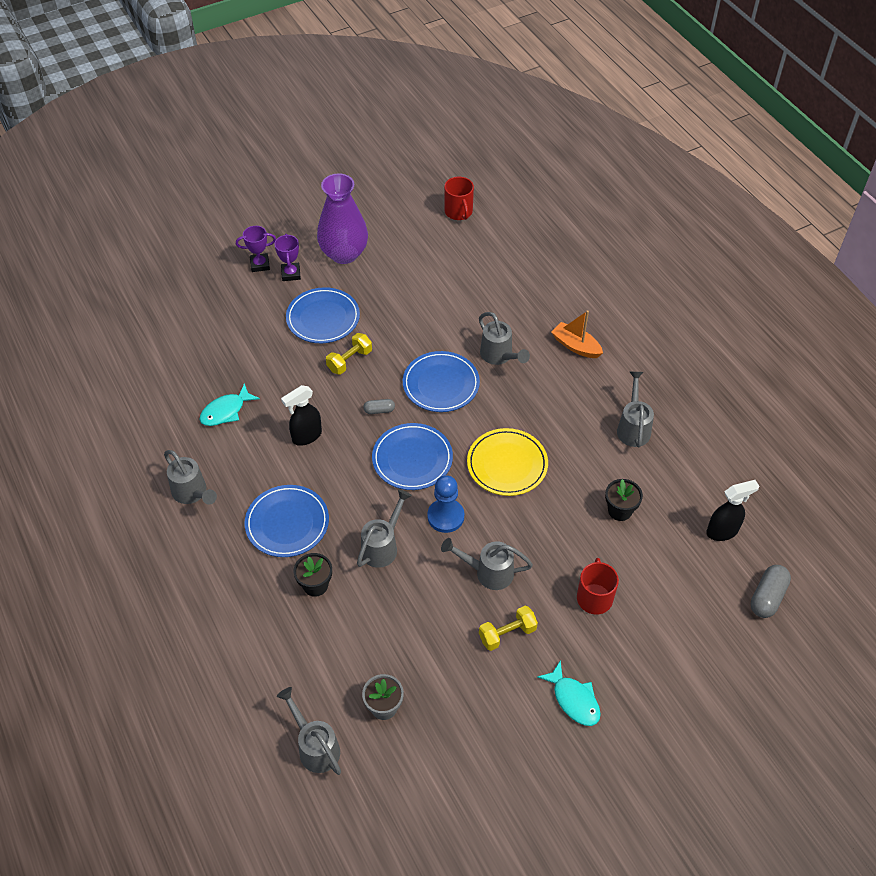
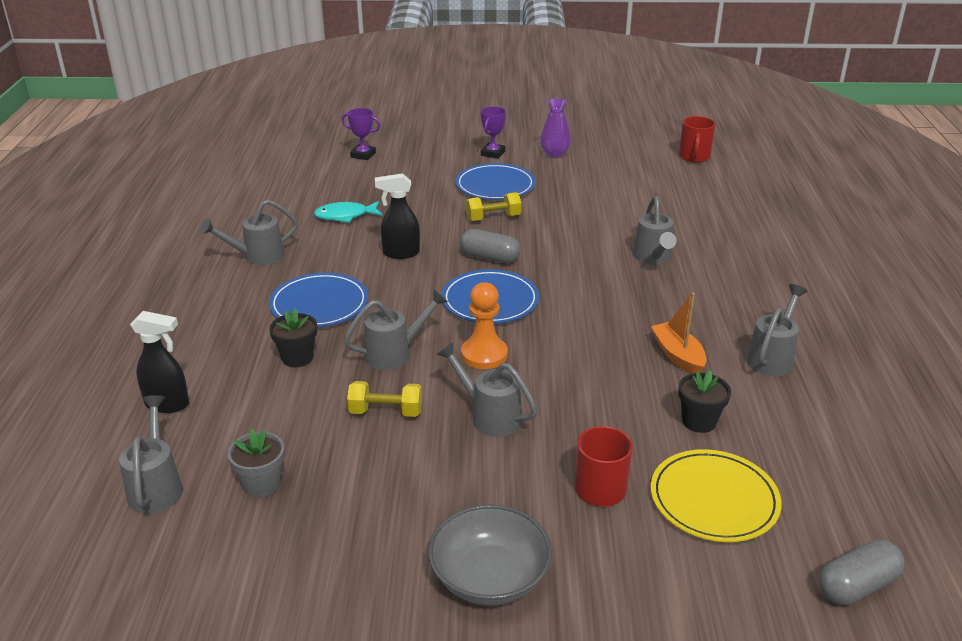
camera: 30 degrees right, 20 degrees down
(192, 493) = (257, 256): grey watering can -> grey watering can turned 75 degrees clockwise
(260, 264) = (470, 142): purple trophy -> purple trophy (363, 155)
(344, 254) = (554, 154): purple vase -> purple vase, size x0.57
(379, 410) = (489, 258): grey capsule -> grey capsule, size x1.72
(441, 384) = (571, 259): blue plate -> none
(445, 516) = (484, 355): blue pawn -> orange pawn
(507, 464) = (591, 338): yellow plate -> yellow plate (714, 499)
(507, 634) = (462, 478): yellow dumbbell -> yellow dumbbell (386, 412)
(574, 699) = (489, 577): turquoise fish -> grey bowl
(576, 346) = (749, 275): orange boat -> orange boat (678, 355)
(722, 531) = (831, 491): black spray bottle -> black spray bottle (168, 404)

